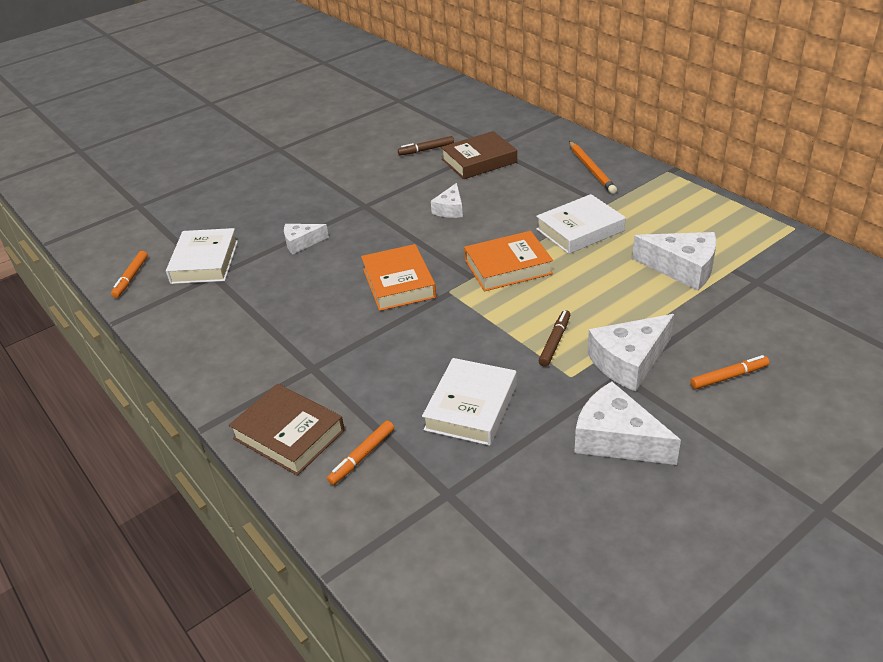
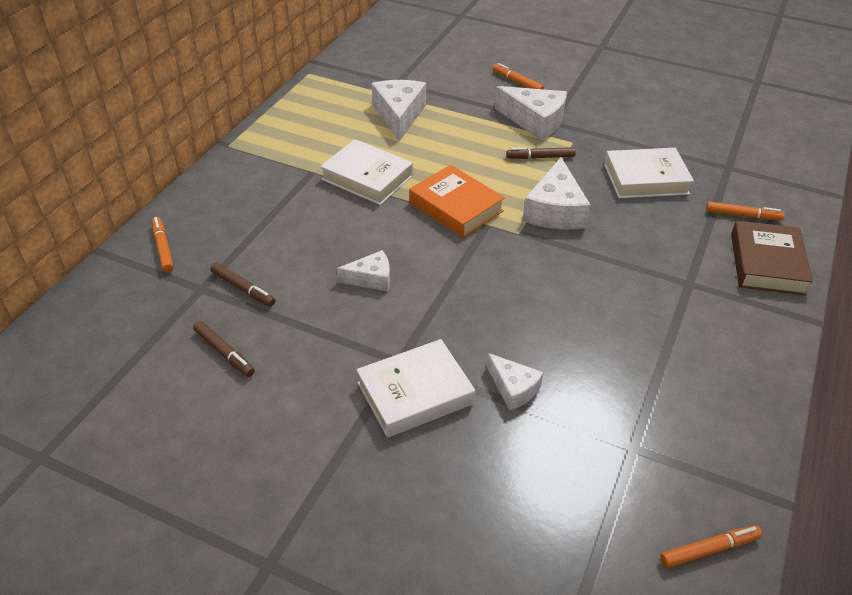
camera: 120 degrees left, 5 degrees up
(204, 262) = (616, 476): white book -> white book (415, 393)
(399, 283) = (530, 271): orange book -> none
(479, 161) = (243, 289): brown book -> brown marker
(544, 137) = (163, 248): none -> orange marker
(591, 169) = (239, 194): orange pencil -> none
(616, 439) = (614, 113): white cheese -> white cheese (555, 210)

